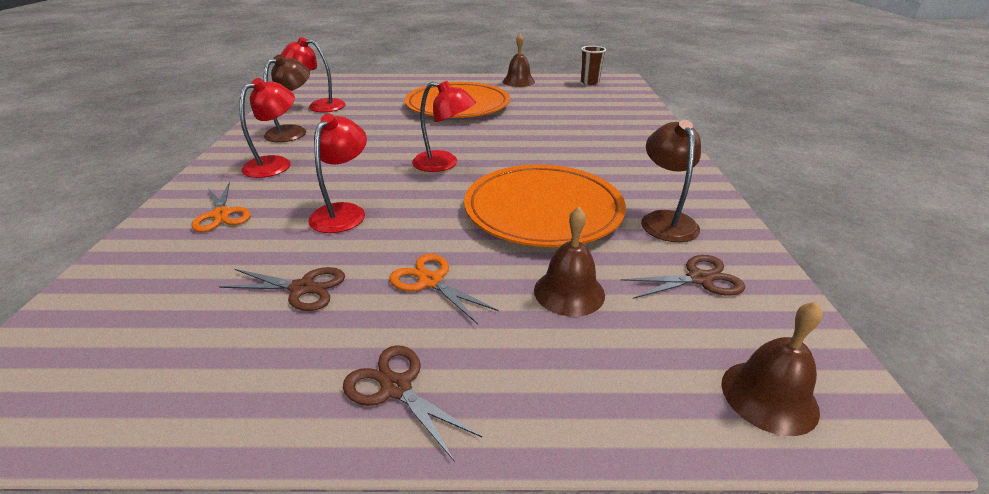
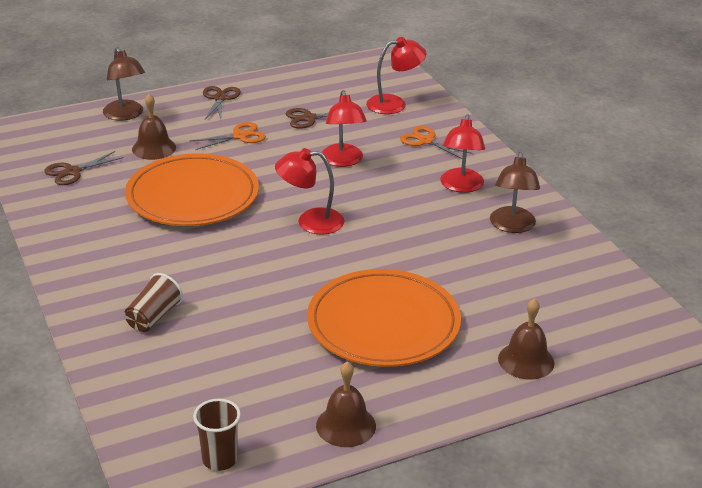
camera: 155 degrees right, 0 degrees up
(319, 106) = (555, 275): red lamp -> red lamp (394, 104)
(396, 388) = (220, 98): brown scissors -> brown scissors turned 105 degrees counterclockwise
(430, 281) = (240, 136): orange scissors -> orange scissors turned 45 degrees counterclockwise
(612, 131) = (154, 317): none -> brown cup
(665, 220) = (92, 209): brown lamp -> brown lamp (126, 115)
(769, 396) = (48, 129): brown bell -> brown bell (526, 360)

